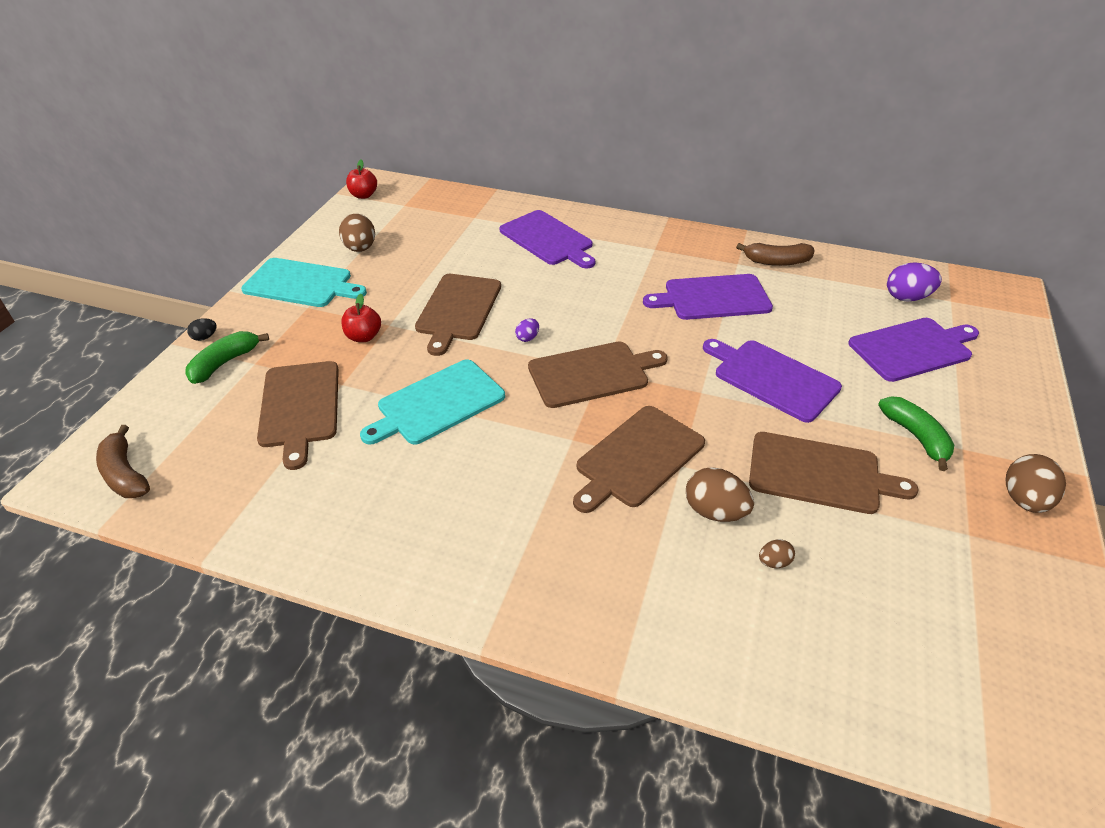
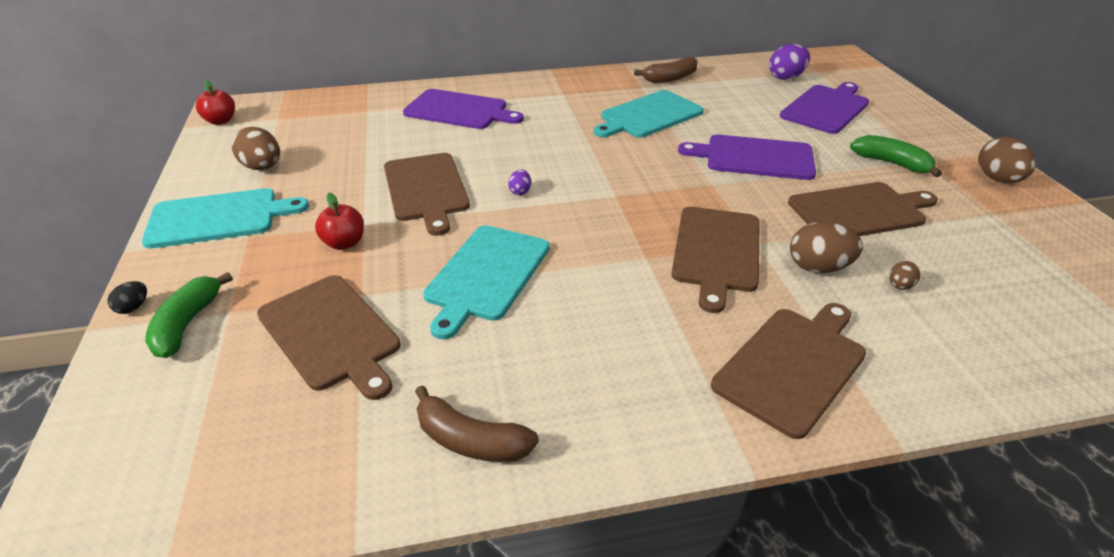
camera: 30 degrees left, 5 degrees down
(125, 474) = (146, 498): brown banana -> brown banana (470, 440)
(592, 373) = (609, 201): brown cutting board -> brown cutting board (792, 365)
(713, 298) = (649, 115): purple cutting board -> turquoise cutting board

